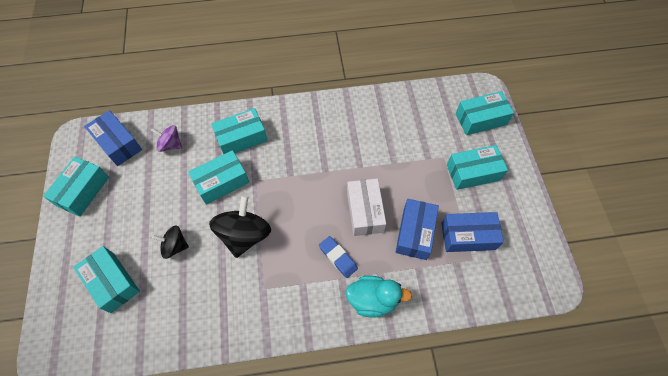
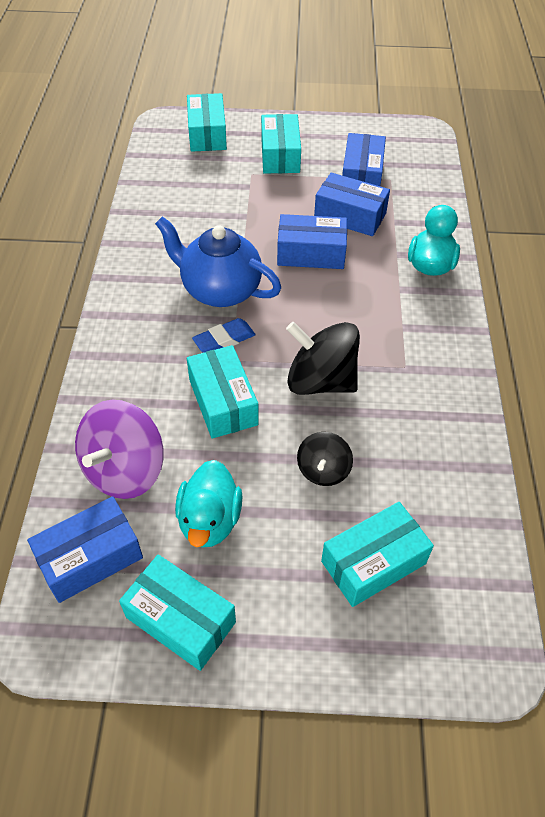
camera: 80 degrees left, 10 degrees down
(139, 192) = (209, 520): none -> turquoise duck
(170, 144) = (125, 470): purple spinning top -> purple spinning top, size x1.75
(241, 138) = (148, 370): turquoise box -> none
(315, 161) = (220, 290): none -> blue teapot
(338, 258) = (371, 288): blue eraser -> blue eraser (224, 340)
(365, 211) = (311, 253): white box -> blue box

